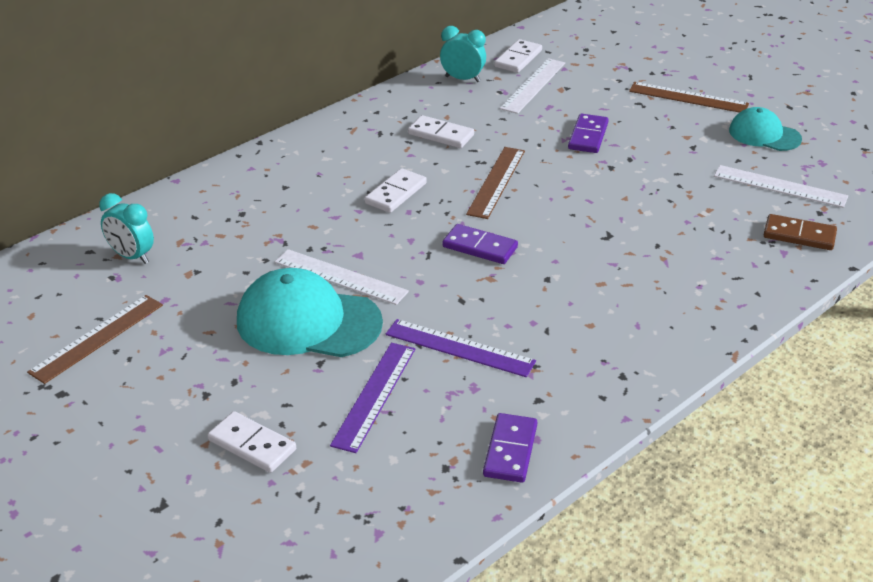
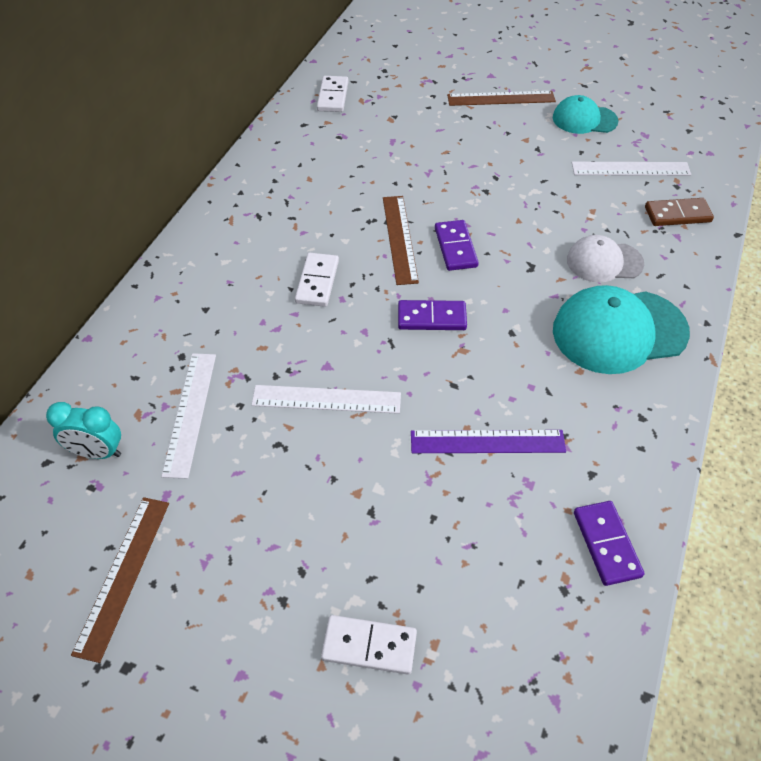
camera: 25 degrees left, 15 degrees up
(308, 322) = (329, 466): turquoise cap -> turquoise cap (619, 331)
(374, 395) = (447, 531): purple ruler -> none
(441, 135) = (317, 201): white domino -> none
(462, 79) = (297, 132): turquoise clock -> none
(533, 85) = (364, 122): white ruler -> white ruler (190, 413)
(588, 136) = (446, 163): purple domino -> purple domino (455, 247)
(686, 251) = (604, 262): none -> white cap

